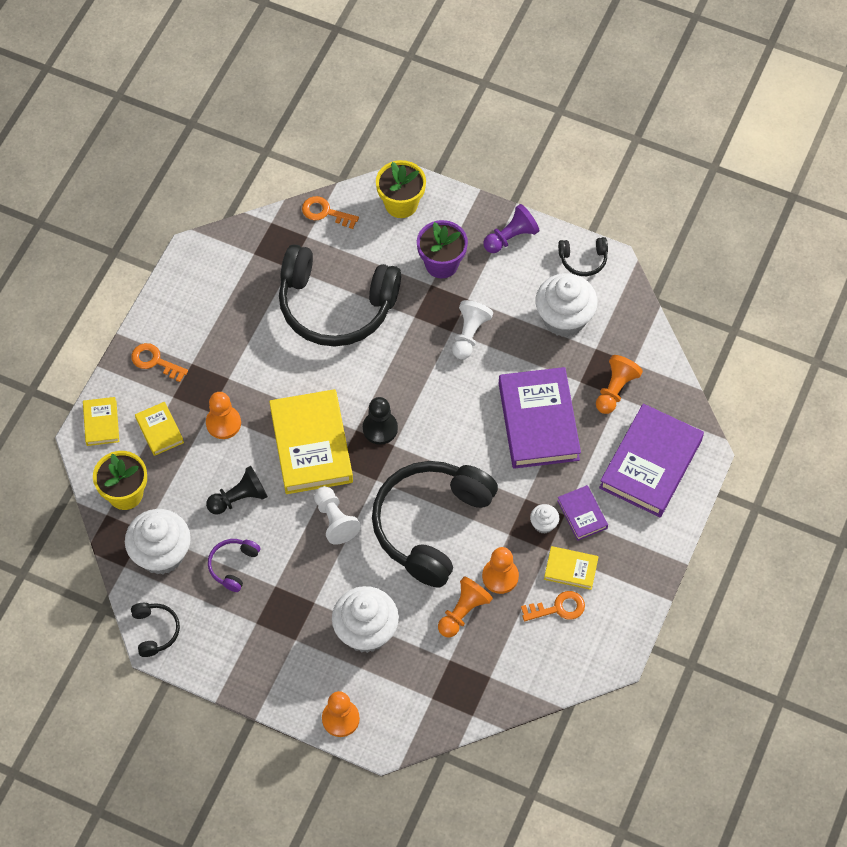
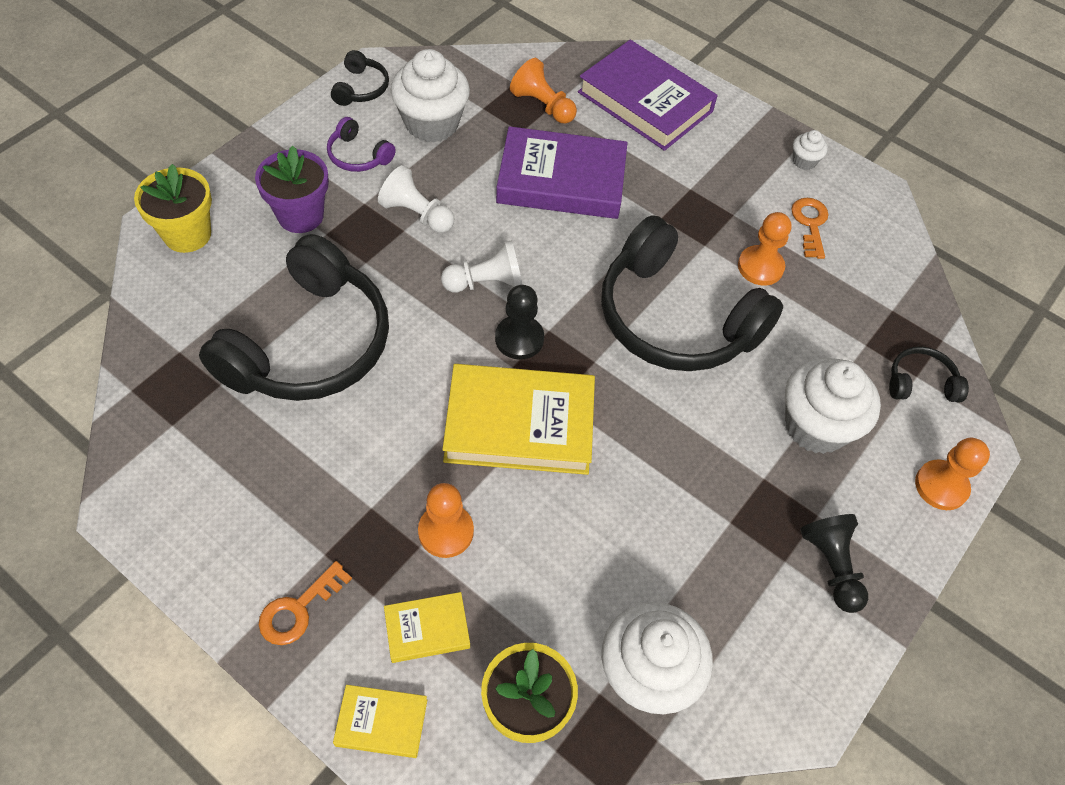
camera: 80 degrees left, 5 degrees down
(155, 631) = (779, 713): black headphones -> black headphones (920, 383)
(233, 565) = (688, 572): purple headphones -> purple headphones (358, 156)
(239, 498) = (578, 538): black pawn -> black pawn (831, 566)
(325, 212) = (152, 321): orange key -> none
(335, 520) = (644, 423): white pawn -> white pawn (486, 283)
(463, 612) = (802, 315): orange pawn -> none
(511, 237) = (297, 141): purple pawn -> none
(543, 524) = (699, 210): white cupcake -> white cupcake (804, 161)
(571, 569) = (762, 200): yellow book -> none
(582, 514) = (694, 173): purple book -> none

